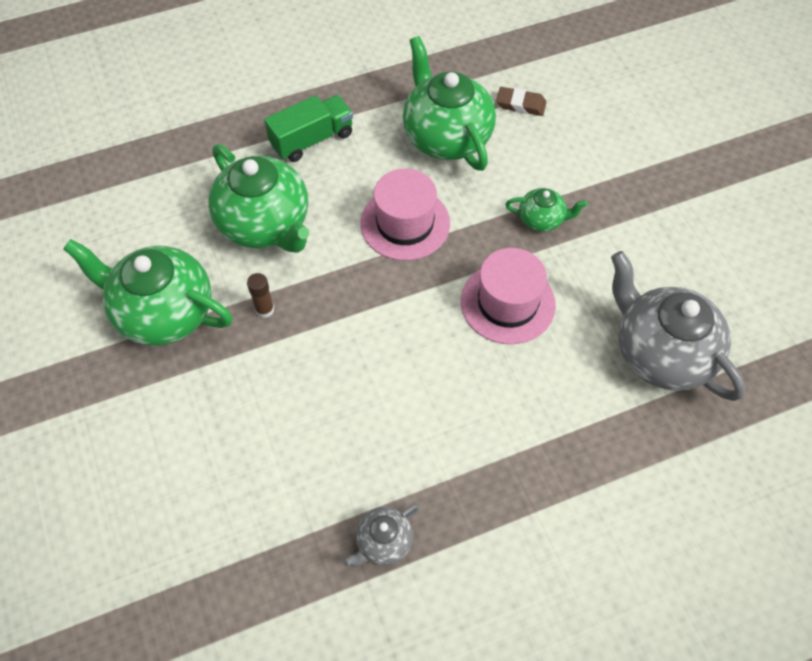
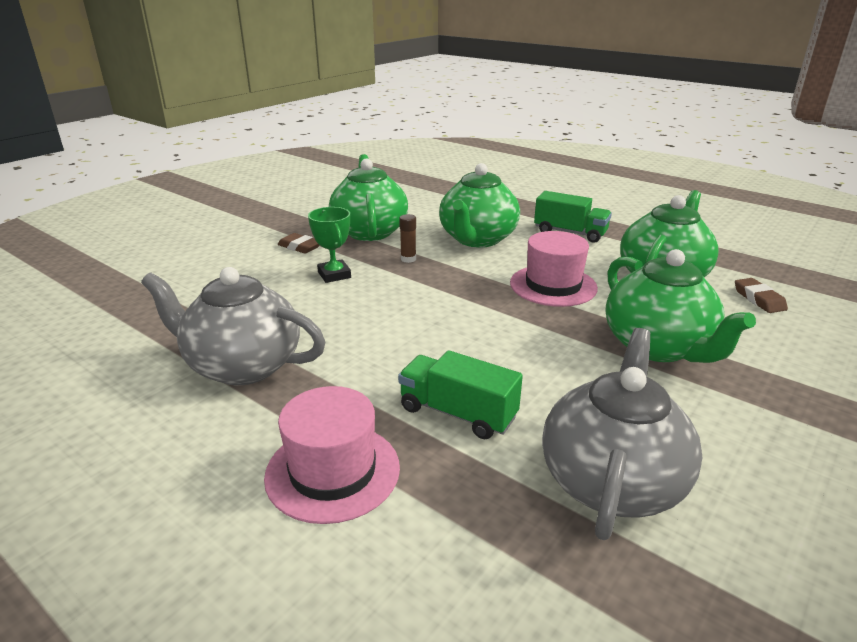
camera: 60 degrees right, 30 degrees down
(151, 401) = (300, 247): none -> brown eraser
(251, 395) = (334, 275): none -> green trophy
(383, 542) = (242, 366): grey teapot -> grey teapot, size x2.07
(507, 303) = (542, 356): pink hat -> pink hat (333, 471)
(542, 219) = (658, 347): green teapot -> green teapot, size x2.07
(546, 404) = (457, 413): none -> green truck

